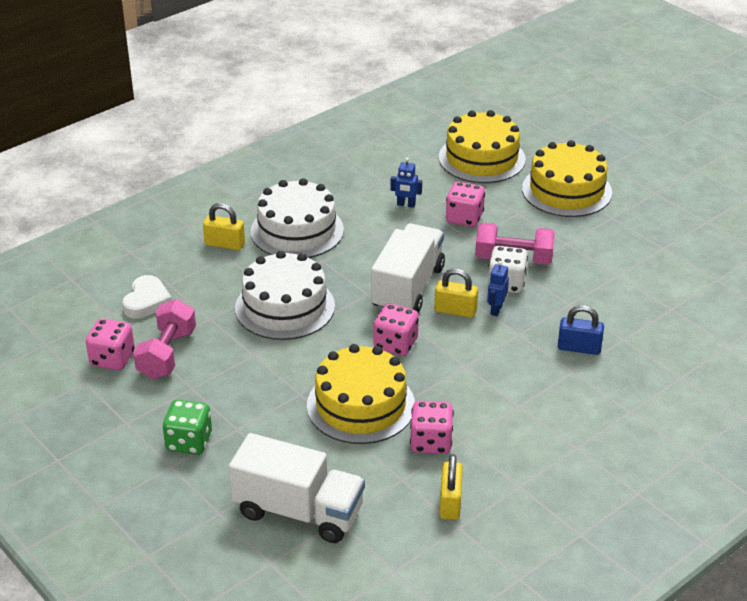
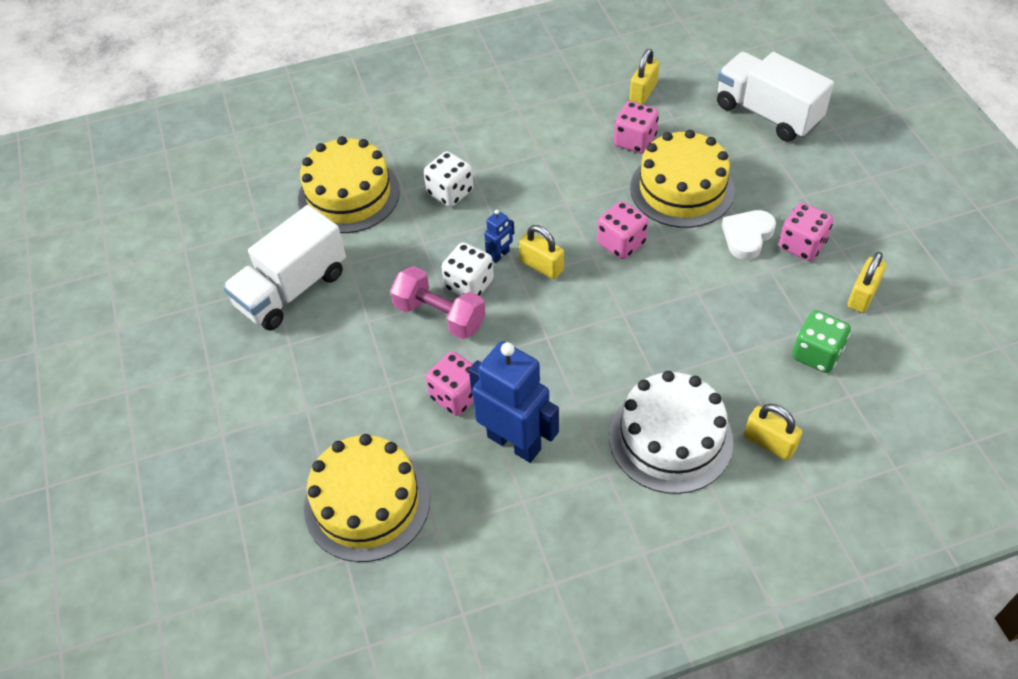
camera: 155 degrees left, 15 degrees up
(112, 359) = (923, 305): pink dice -> pink dice (801, 245)
(146, 301) = (880, 375): white heart -> white heart (747, 236)
(167, 354) = (862, 295): pink dumbbell -> yellow padlock
(189, 442) = (851, 194): green dice -> green dice (816, 354)
(285, 307) = (720, 321): white cake -> none
(406, 205) = (514, 442): blue robot -> blue robot, size x2.25
(408, 288) = (576, 309): white truck -> white truck (292, 289)
(566, 190) = (305, 404): yellow cake -> yellow cake (349, 195)
(579, 348) = (450, 192): blue padlock -> white dice

